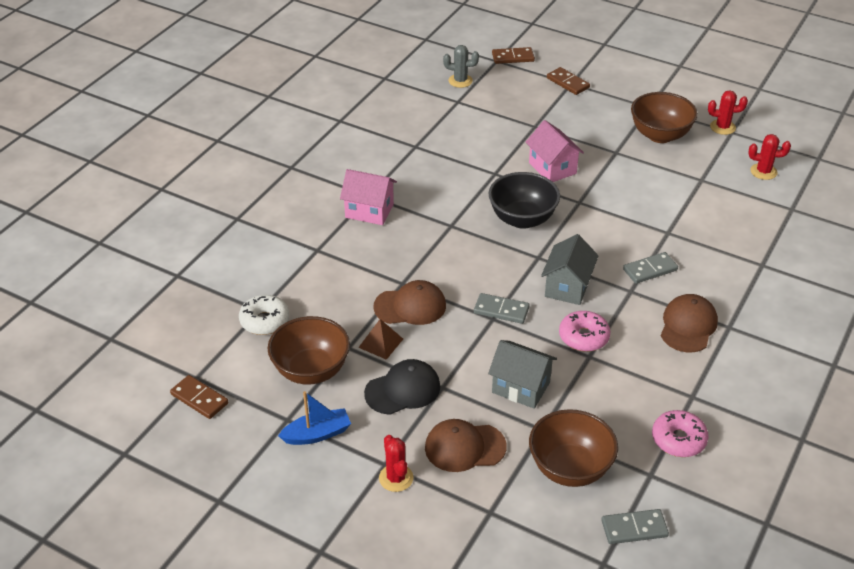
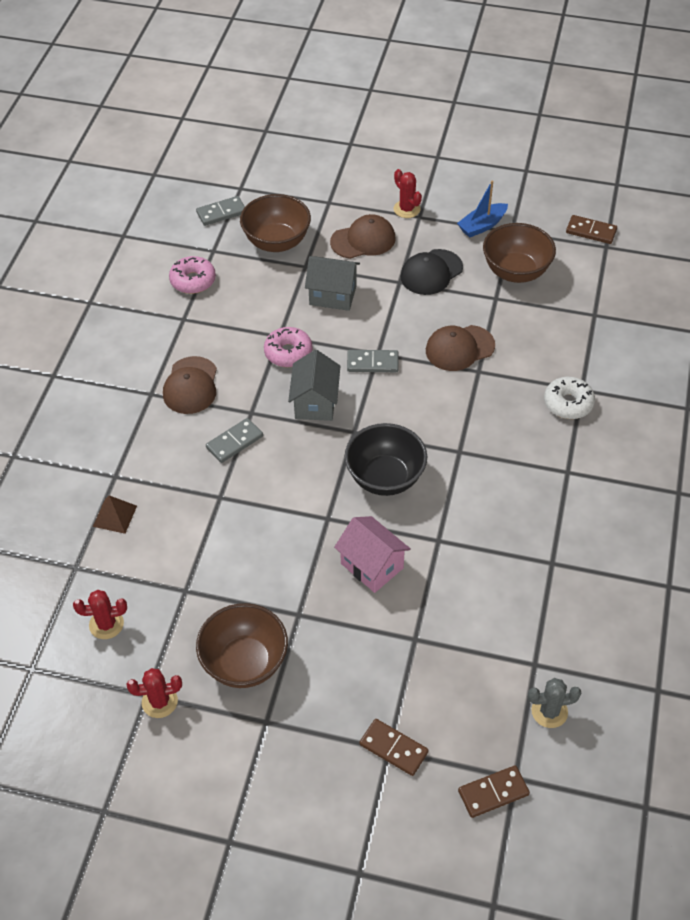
camera: 165 degrees right, 10 degrees up
(264, 321) = (583, 305): white donut -> white donut (568, 403)
(369, 211) = (555, 450): pink house -> none
(380, 343) = (469, 308): brown pyramid -> brown pyramid (115, 516)

